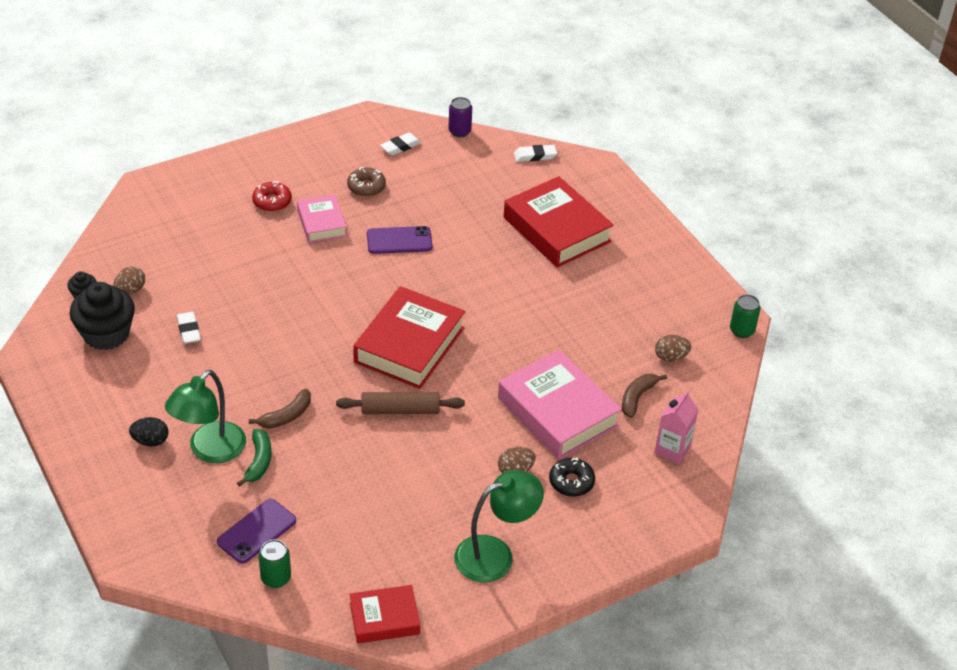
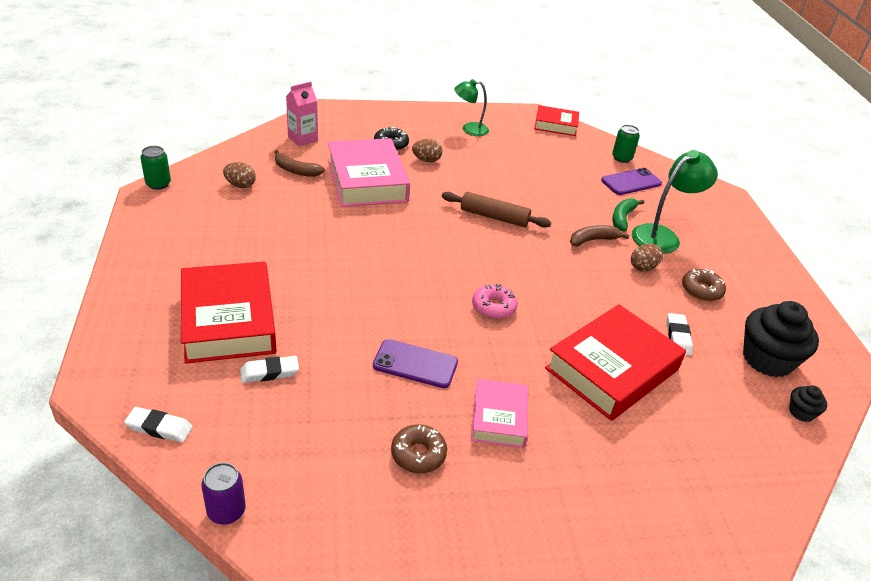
camera: 160 degrees left, 5 degrees down
(130, 290) = (745, 401): brown egg -> brown egg (643, 267)
(150, 441) = (713, 256): black egg -> none
(165, 389) = (701, 290): none -> brown donut
(272, 201) = (555, 473): red donut -> none
(359, 306) = (493, 307): none -> pink donut
(400, 146) = (332, 512): white eraser -> white eraser (269, 372)
(409, 345) = (461, 259): red book -> red book (612, 369)
(495, 554) = (469, 129): green lamp -> green lamp, size x0.65
(637, 397) = (296, 170): brown banana -> brown banana turned 60 degrees clockwise

